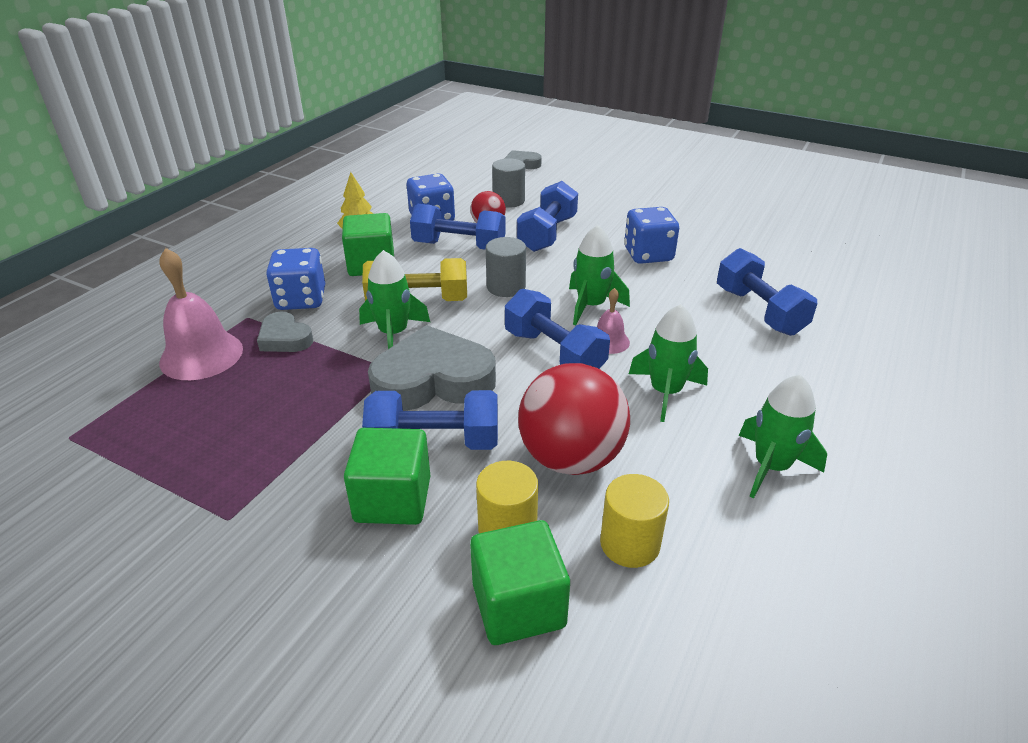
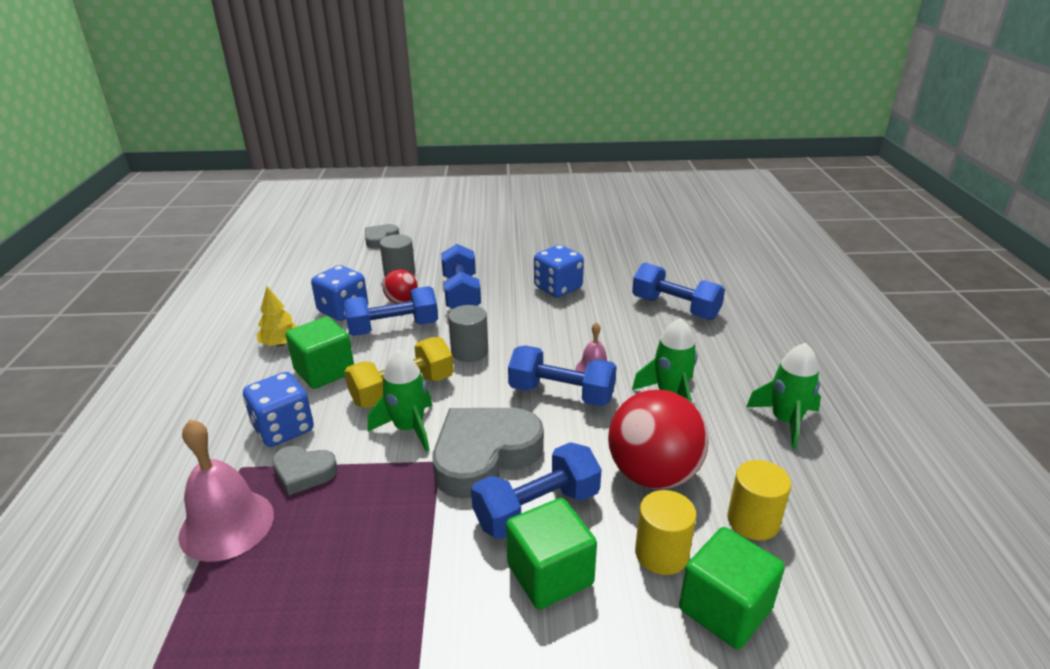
camera: 30 degrees left, 5 degrees down
(591, 306) = (554, 344): green rocket -> none

